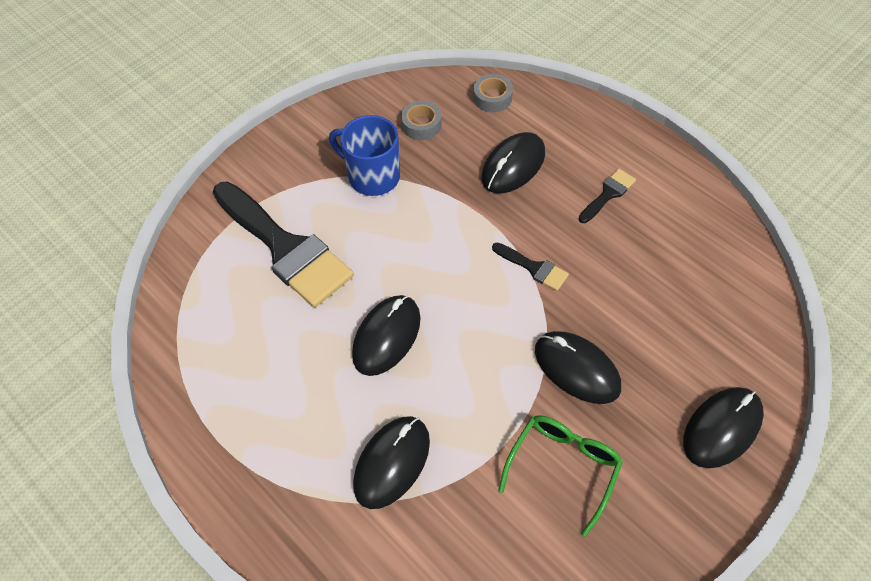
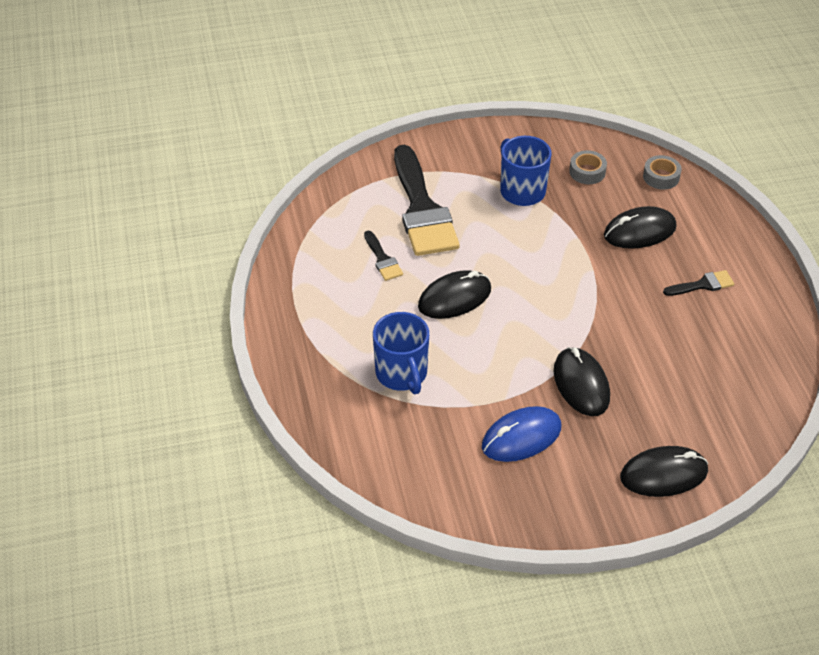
camera: 30 degrees right, 10 degrees down
(392, 463) = (402, 374): black mouse -> blue mug
(534, 268) = (600, 306): black brush -> black brush (383, 259)
(563, 468) = (521, 437): green glasses -> blue mouse

